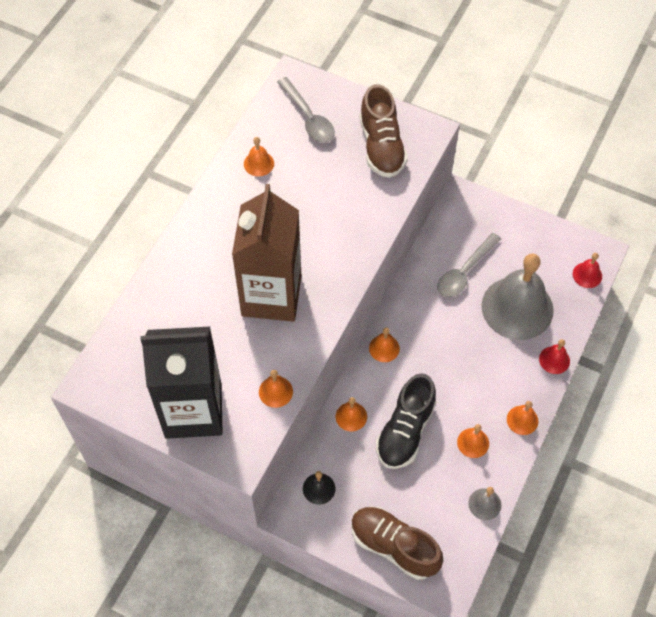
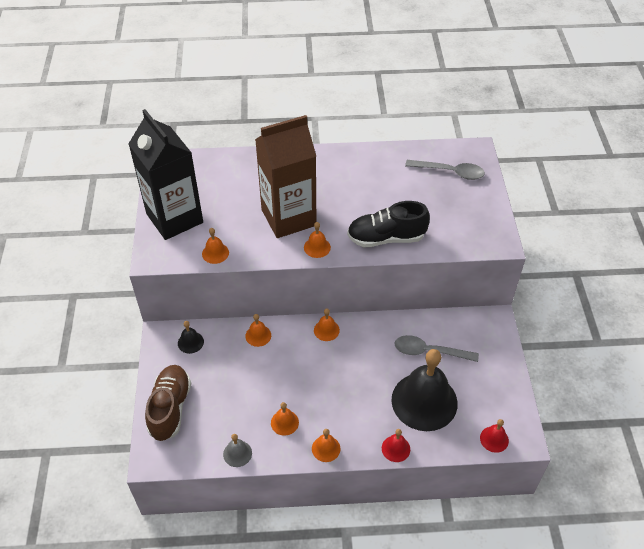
camera: 60 degrees right, 10 degrees down
(258, 163) = (389, 164): orange bell -> orange bell (317, 247)
(308, 117) = (450, 172): grey spoon -> grey spoon turned 105 degrees counterclockwise
(381, 146) = (461, 222): brown shoe -> none
(405, 431) = (267, 374): black shoe -> black shoe (386, 238)
(517, 308) = (424, 401): grey bell -> black bell

